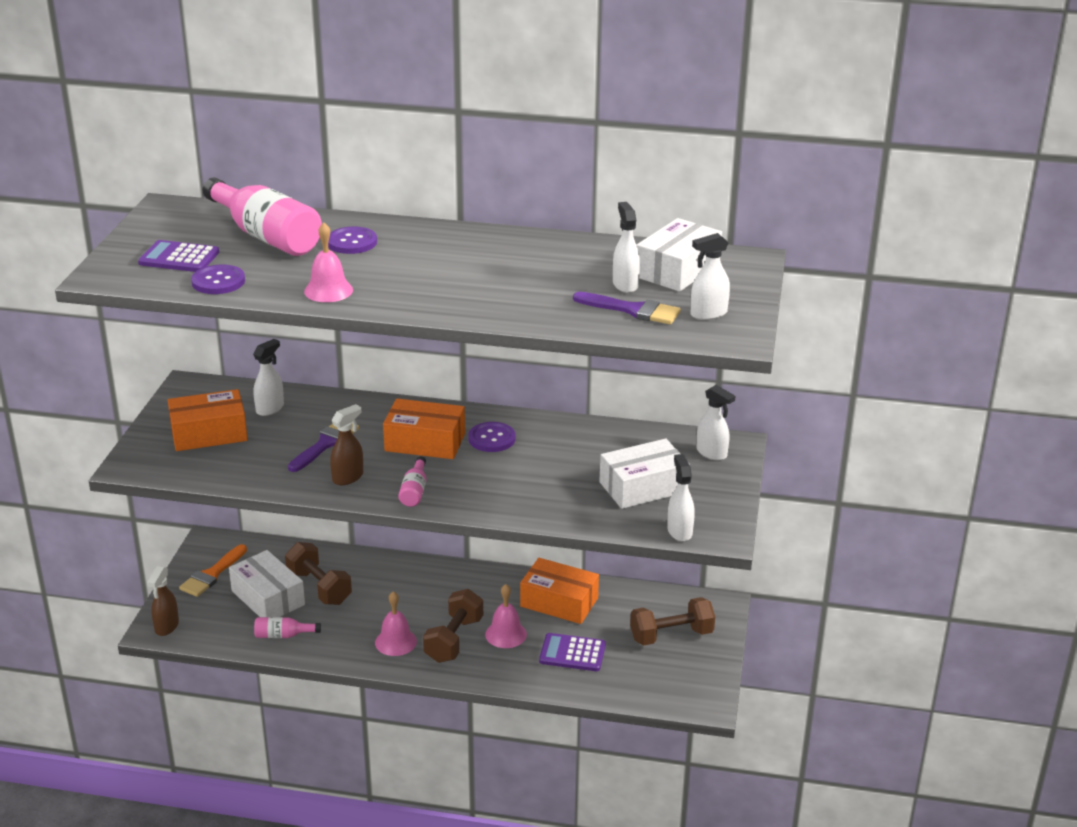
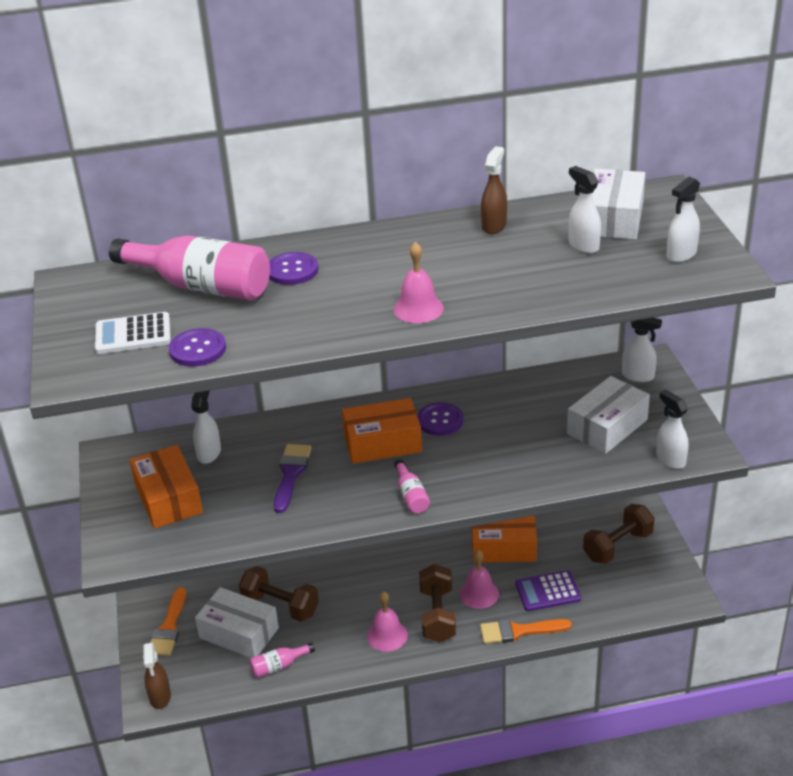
camera: 20 degrees left, 5 degrees up
(179, 258) = (133, 334): purple calculator -> white calculator
(209, 433) = (168, 498): orange box -> orange box turned 75 degrees counterclockwise
(328, 290) = (317, 328): pink bell -> pink bell (418, 309)
(348, 477) = (339, 501): brown spray bottle -> brown spray bottle (494, 225)
(519, 677) = (519, 631): none -> orange brush
(632, 310) = (614, 269): purple brush -> none

